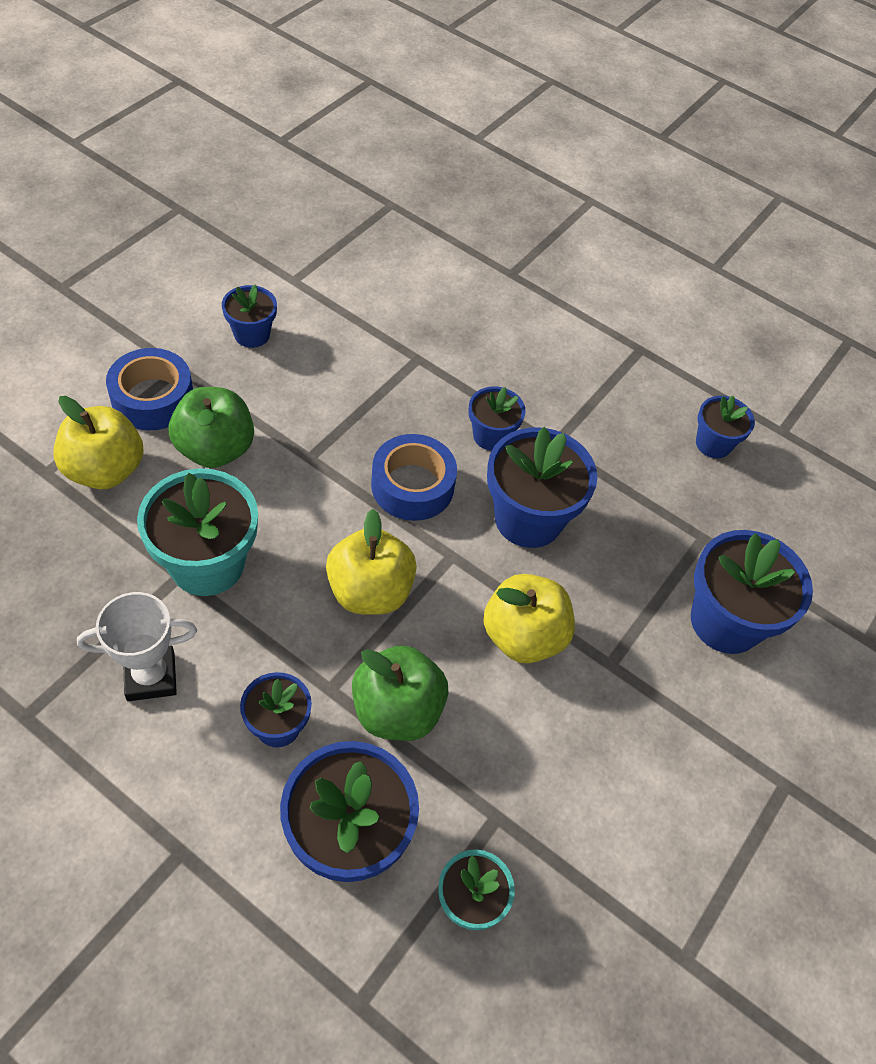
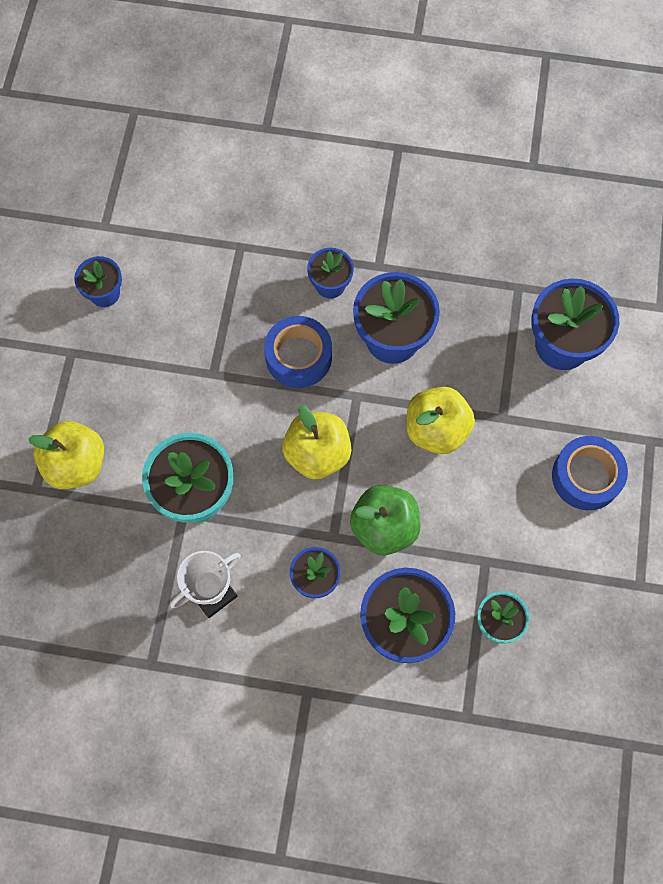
camera: 20 degrees left, 15 degrees up
(153, 399) = (69, 388): blue tape -> blue tape (586, 477)
(215, 449) = (142, 404): green apple -> none
(713, 444) = (489, 204): blue flower pot -> none

